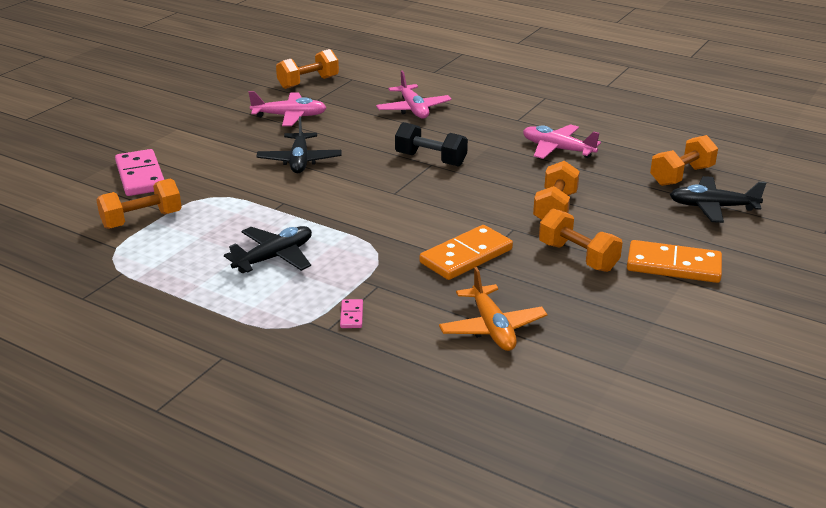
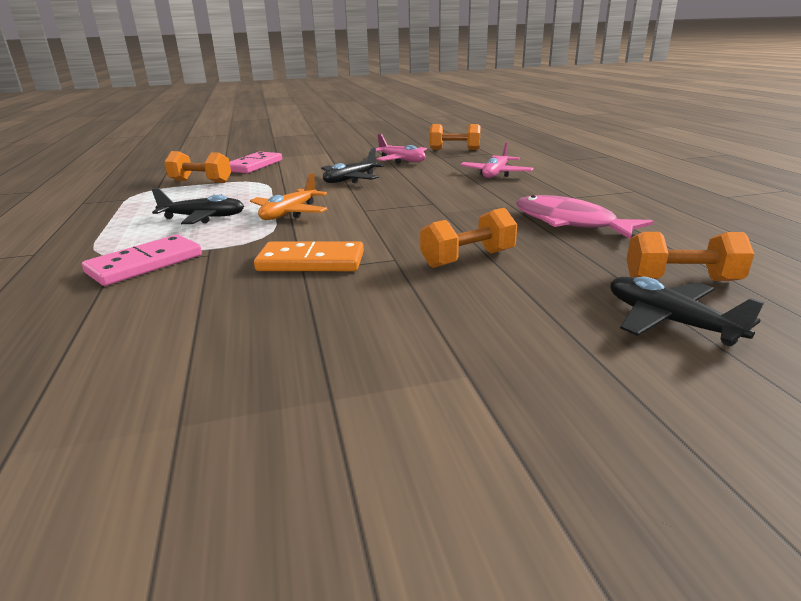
camera: 45 degrees right, 5 degrees down
(352, 315) = (145, 264): pink domino -> pink domino, size x2.25
(430, 159) = (439, 200): black dumbbell -> none
(492, 328) = (192, 318): orange plane -> orange plane (289, 213)
(557, 149) = (569, 222): pink plane -> pink fish
(578, 257) = (400, 301): orange dumbbell -> none
(673, 265) = (487, 354): orange domino -> none

